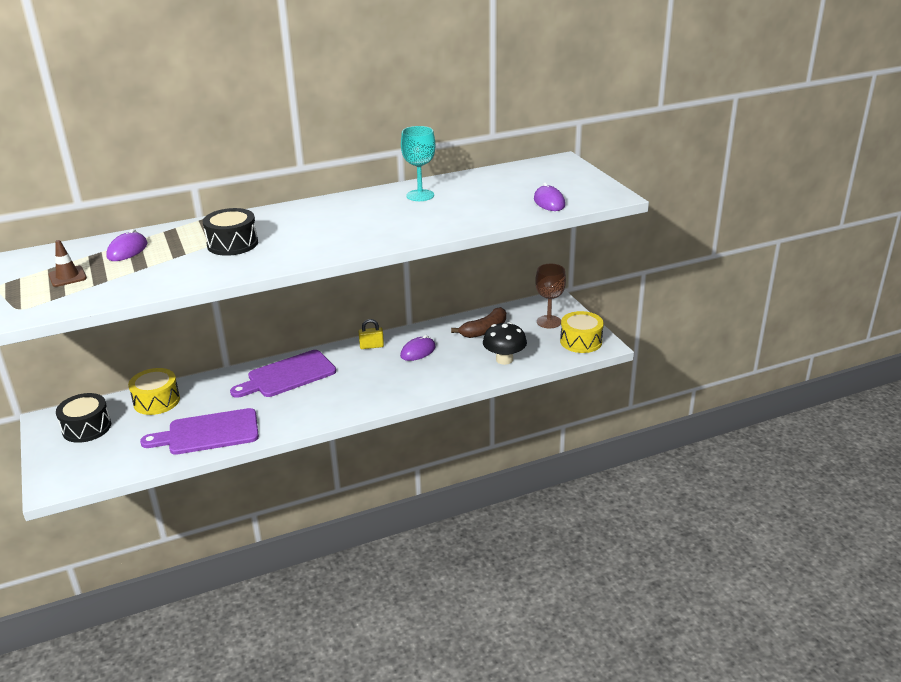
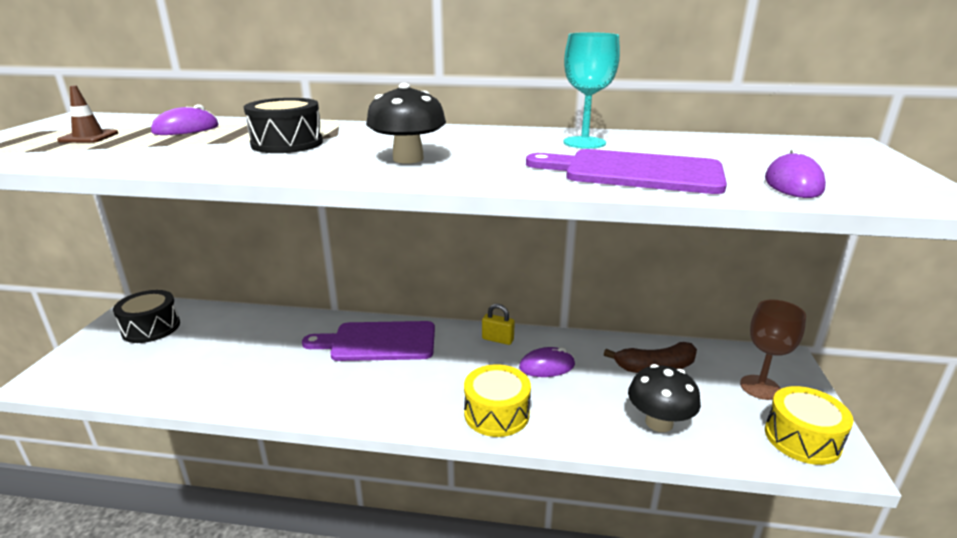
camera: 30 degrees right, 5 degrees down
(156, 401) = (235, 323): yellow drum -> yellow drum (496, 413)
(208, 433) = (232, 380): purple cutting board -> purple cutting board (634, 172)
(333, 236) = (408, 159): none -> black mushroom

